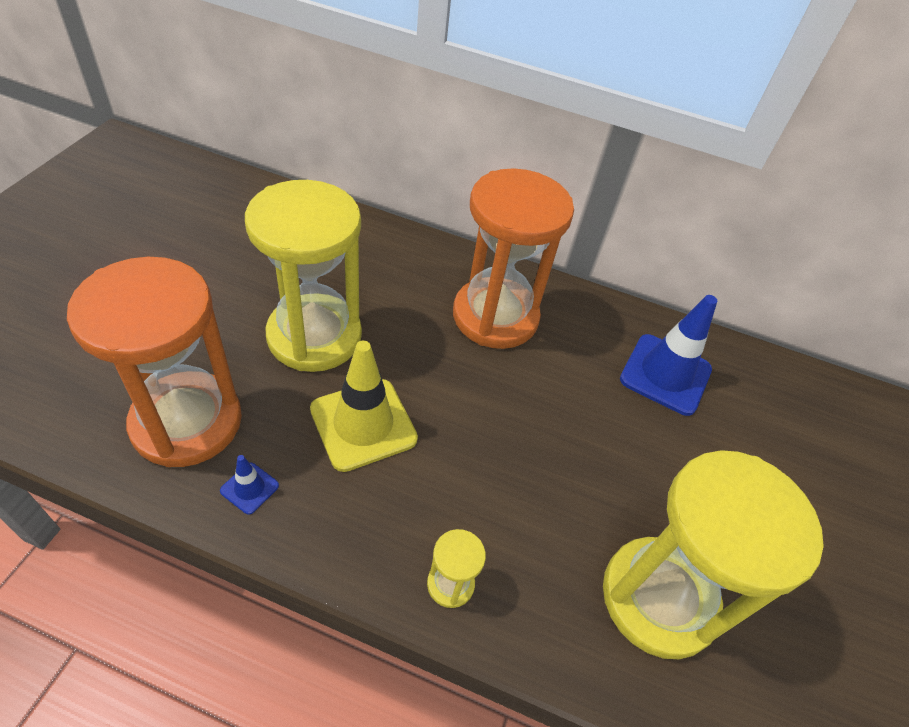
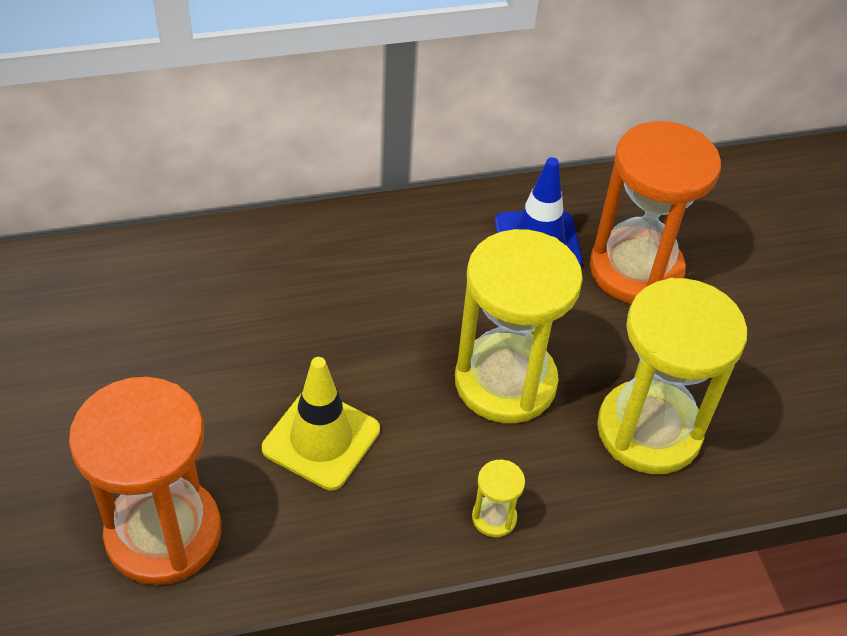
camera: 30 degrees left, 0 degrees up
(249, 488) = (272, 550): blue traffic cone -> none
(314, 336) = (207, 388): yellow hourglass -> yellow hourglass (505, 382)
(495, 316) = (355, 272): orange hourglass -> orange hourglass (636, 270)

